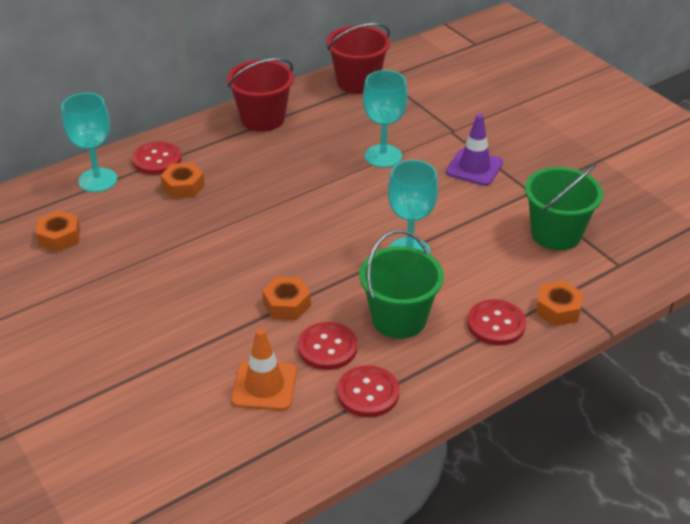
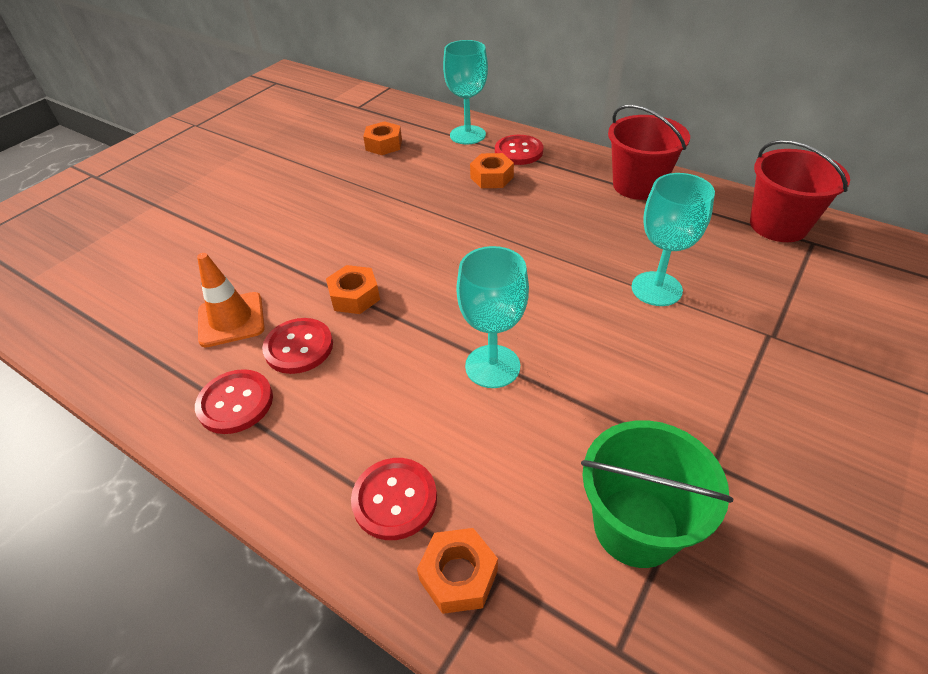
camera: 70 degrees right, 5 degrees up
(399, 319) = (366, 393): green bucket -> none
(474, 167) = (712, 381): purple traffic cone -> none

